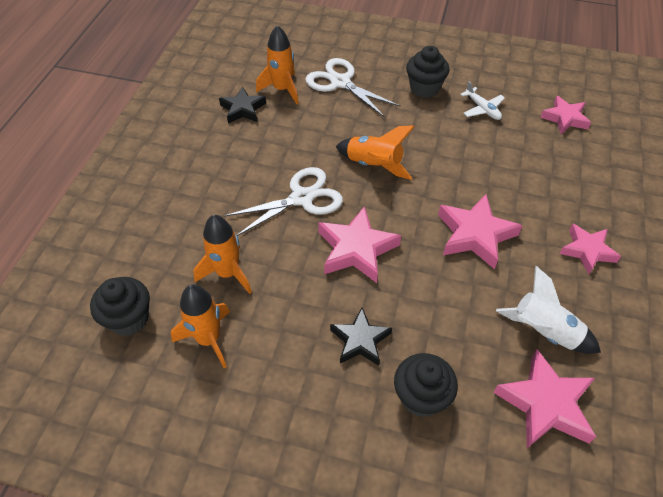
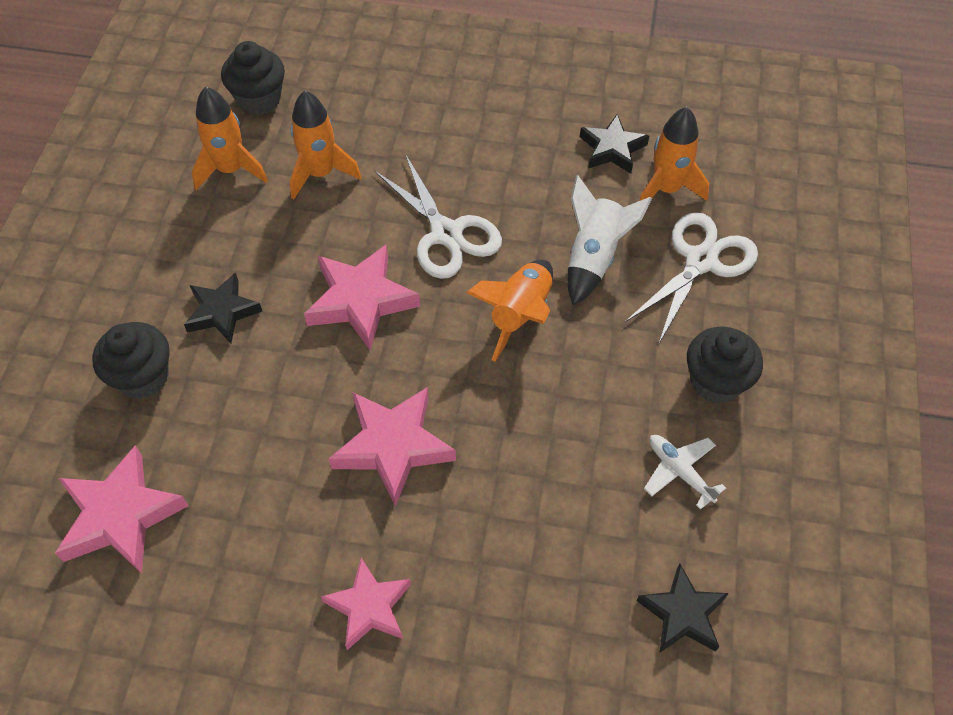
camera: 85 degrees right, 5 degrees up
(482, 109) = (679, 471): white plane -> white plane turned 90 degrees clockwise
(544, 331) = (226, 525): white rocket -> white rocket (594, 257)
(565, 118) = (682, 613): pink star -> black star

